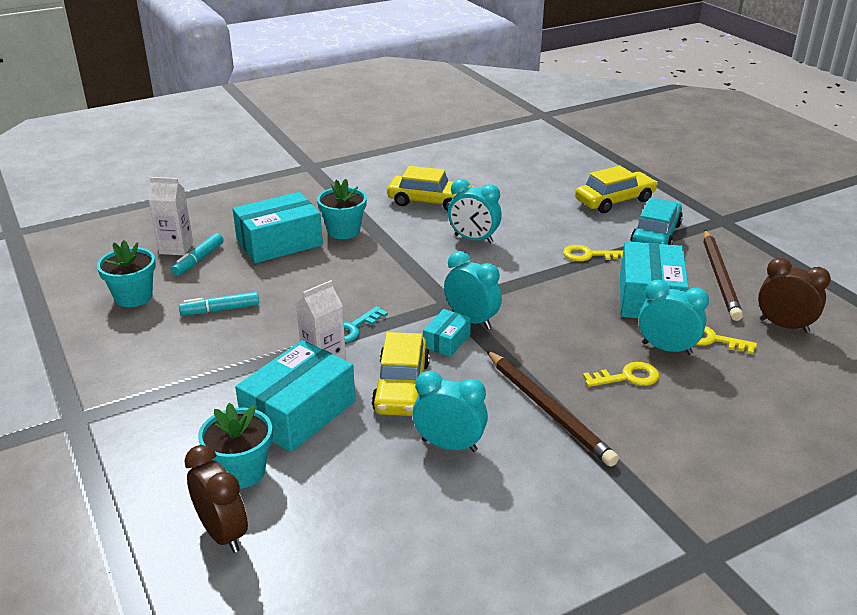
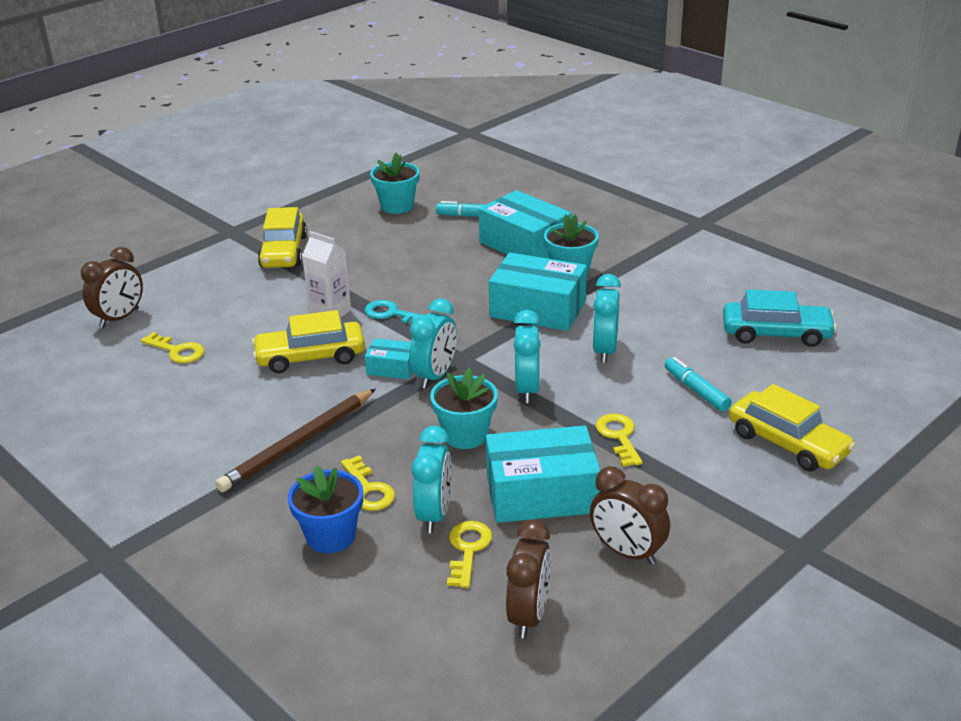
camera: 75 degrees right, 0 degrees up
(176, 248) = (485, 201): white carton -> none
(220, 310) = (394, 246): turquoise marker -> turquoise marker (696, 390)
(241, 471) = (185, 309): turquoise flower pot -> turquoise flower pot (465, 435)
(299, 412) = (261, 316): turquoise box -> turquoise box (537, 309)
(334, 483) = (177, 351): none -> yellow key
(430, 202) = (674, 308): yellow car -> yellow car (284, 251)
(449, 445) = (233, 396): turquoise clock -> turquoise clock (527, 389)
(655, 235) = (710, 487): turquoise car -> turquoise car (776, 333)
(687, 405) = (331, 536): none -> blue flower pot
(720, 277) = (627, 552): brown pencil -> brown clock

